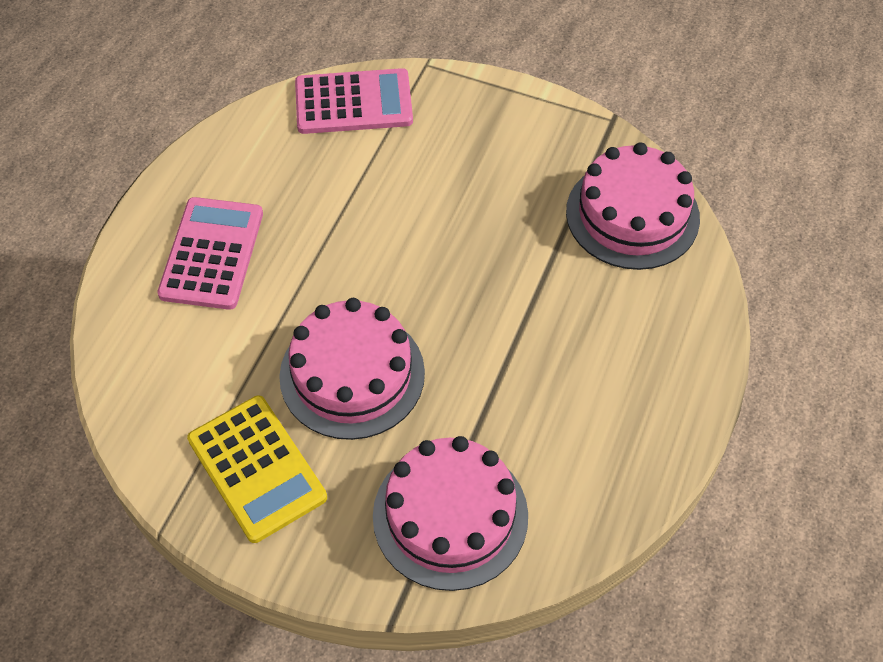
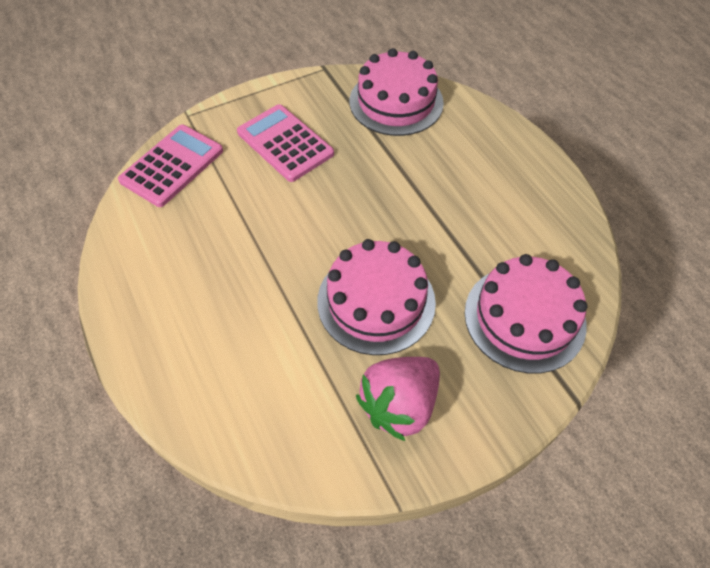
camera: 50 degrees left, 0 degrees up
(212, 254) = (200, 318): pink calculator -> pink calculator (285, 143)
(257, 468) = (399, 405): yellow calculator -> pink strawberry

